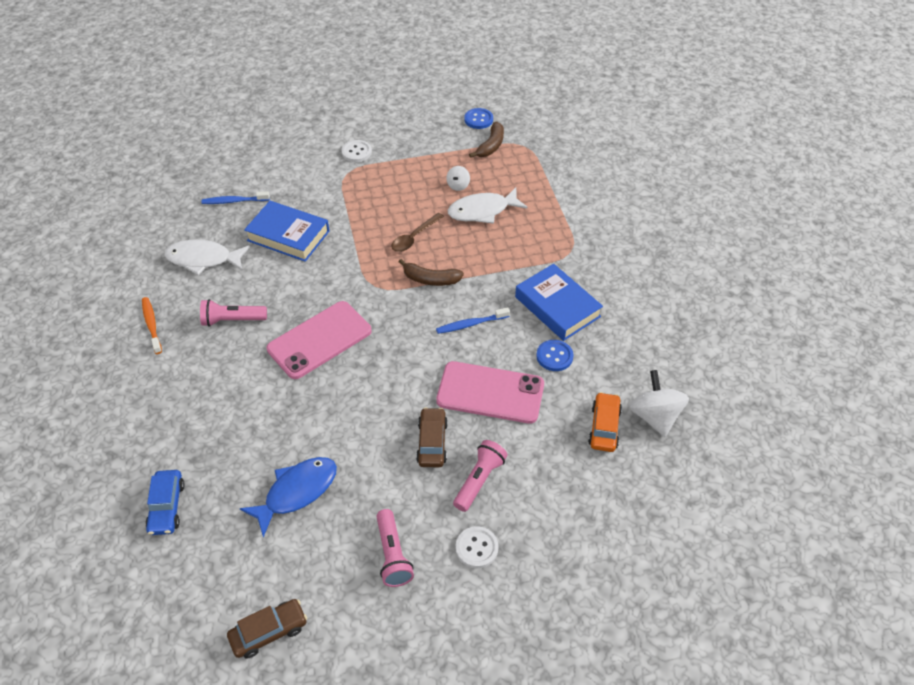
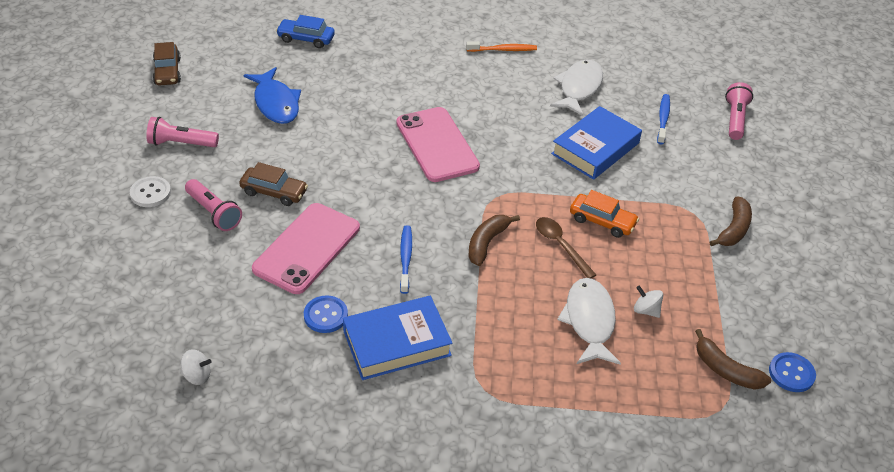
camera: 105 degrees right, 5 degrees down
(232, 320) = (488, 95): pink flashlight -> pink flashlight (735, 119)
(356, 152) = (733, 229): white button -> brown banana
(604, 427) = (211, 325): orange car -> orange car (602, 221)
(654, 416) = (197, 376): white spinning top -> white spinning top, size x0.52

